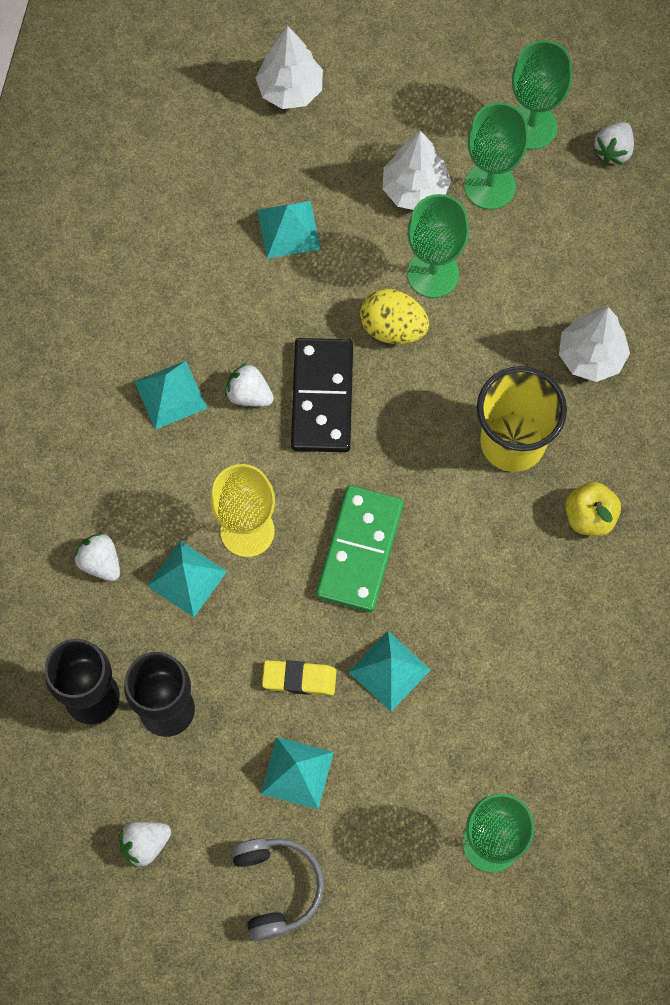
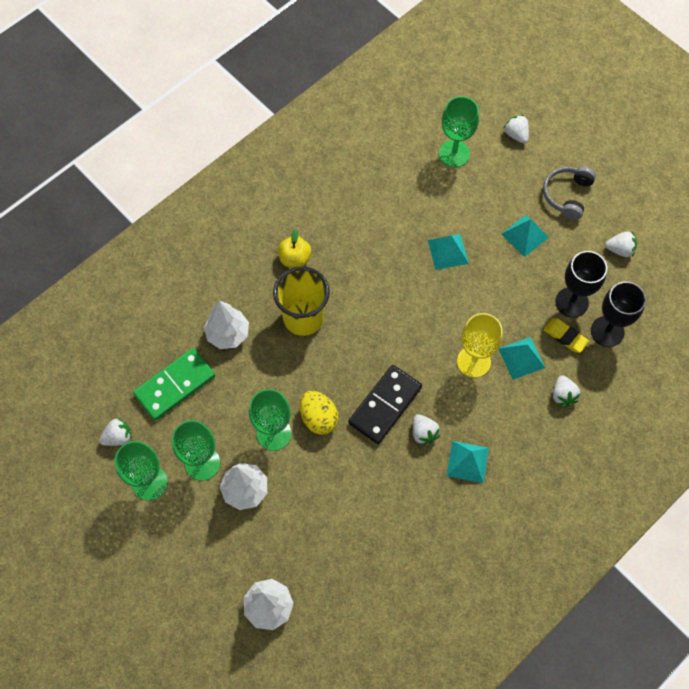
camera: 145 degrees left, 5 degrees down
(288, 229) = (334, 515): turquoise pyramid -> none
(299, 679) = (495, 275): yellow eraser -> yellow eraser (565, 337)
(360, 550) = (421, 315): green domino -> green domino (175, 385)
(420, 946) = (516, 135): none -> white strawberry

